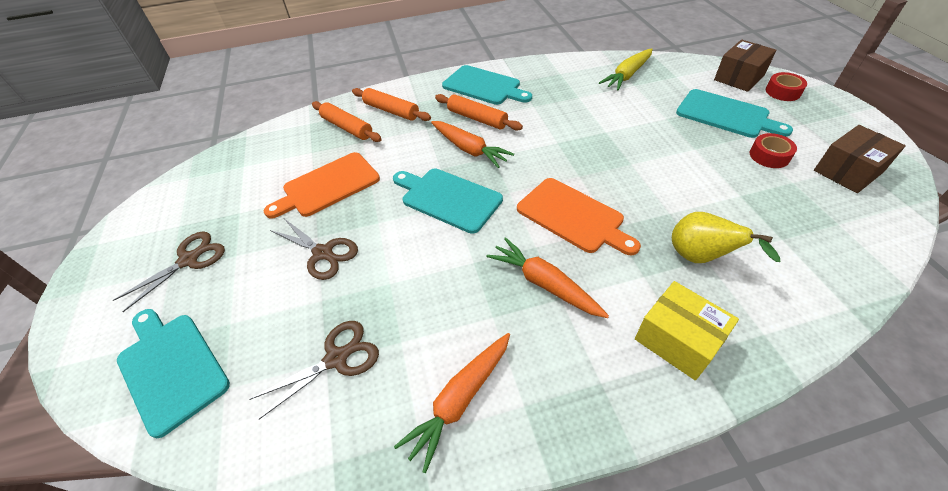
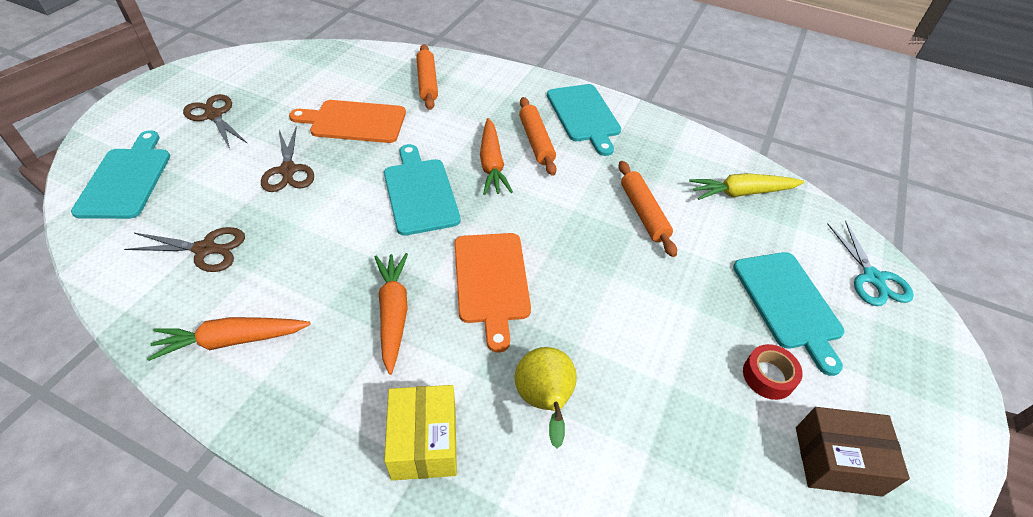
camera: 35 degrees right, 0 degrees up
(189, 260) = (214, 115): brown scissors -> brown scissors turned 120 degrees counterclockwise
(391, 111) = (478, 89): orange rolling pin -> orange rolling pin (643, 213)
(739, 77) = (873, 278): brown box -> turquoise scissors
(783, 92) = (904, 329): red tape -> none

